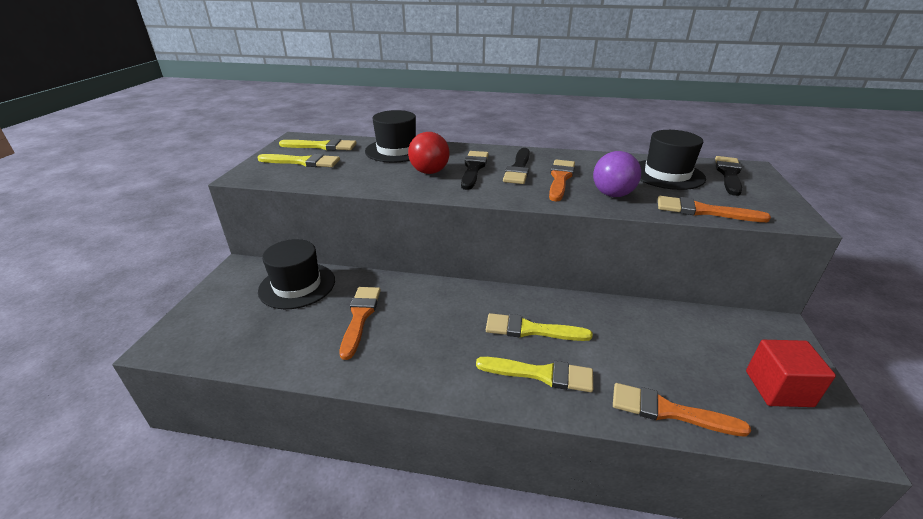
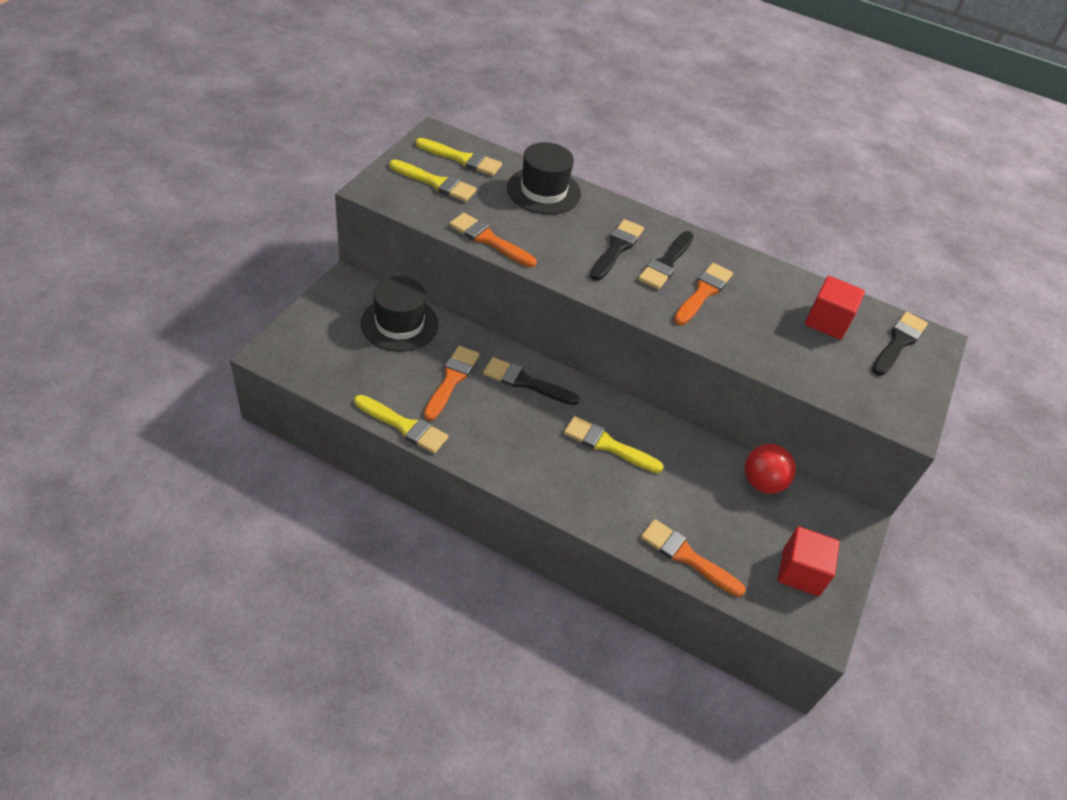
camera: 10 degrees right, 15 degrees up
(429, 172) = (566, 240): red ball -> red ball (762, 482)
(431, 300) = (525, 382): none -> black brush
(541, 374) = (594, 490): yellow brush -> yellow brush (404, 426)
(612, 194) = (744, 333): purple ball -> none
(667, 174) = (827, 321): black hat -> red cube
(703, 211) = (822, 384): orange brush -> orange brush (489, 240)

